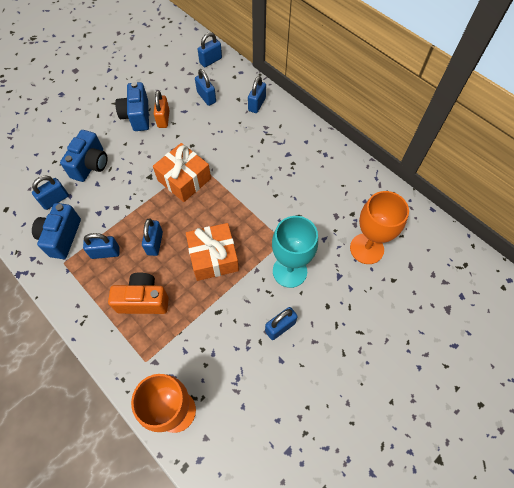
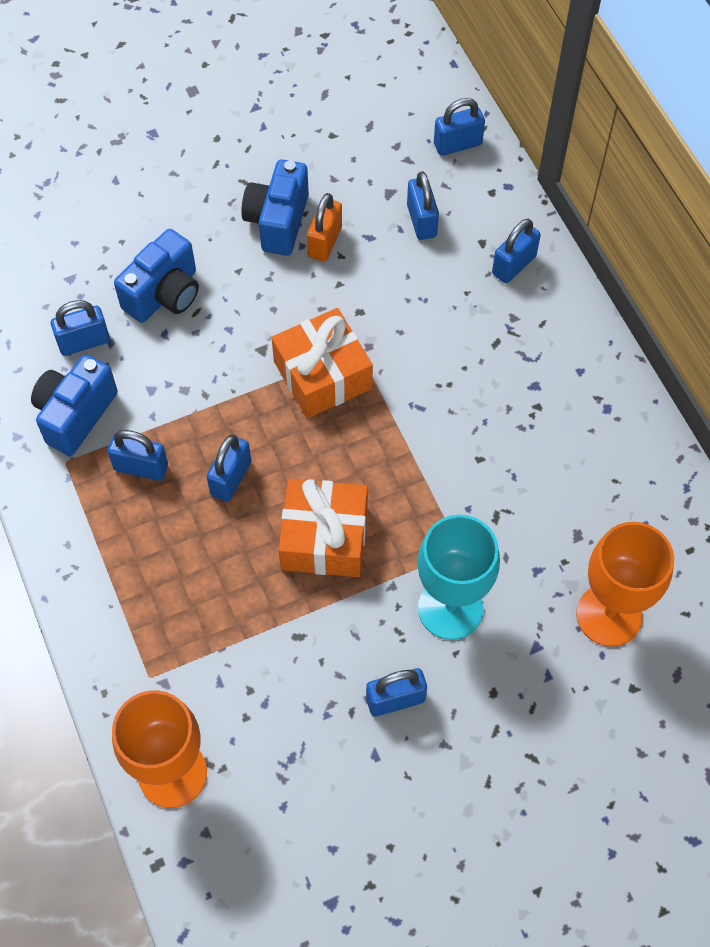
camera: 20 degrees right, 0 degrees up
(143, 300) = (179, 573): orange camera -> none

